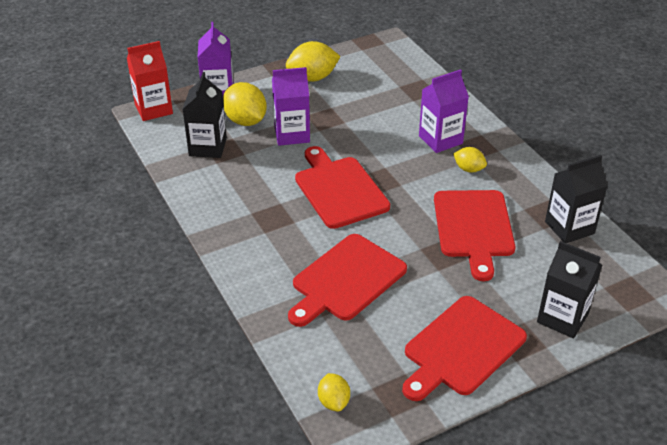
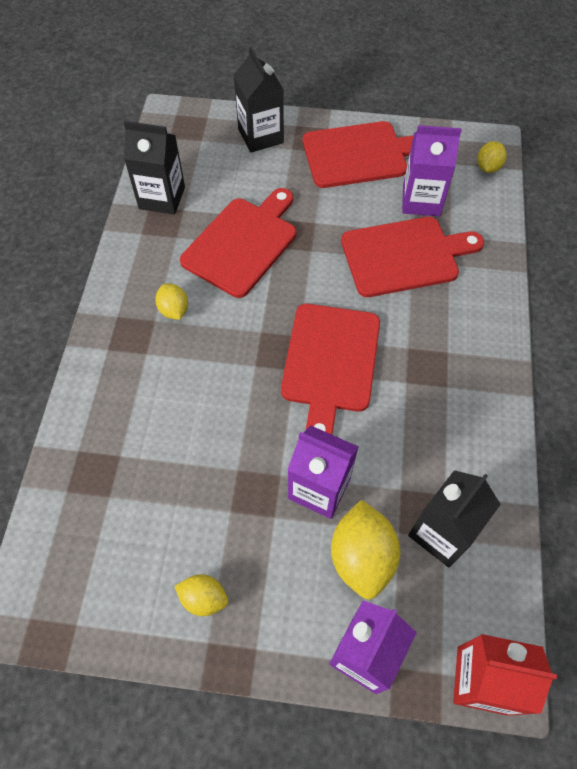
camera: 145 degrees left, 20 degrees up
(312, 78) = (204, 598): yellow lemon -> yellow lemon, size x0.57
(440, 140) = (158, 368): purple carton -> purple carton (421, 200)

